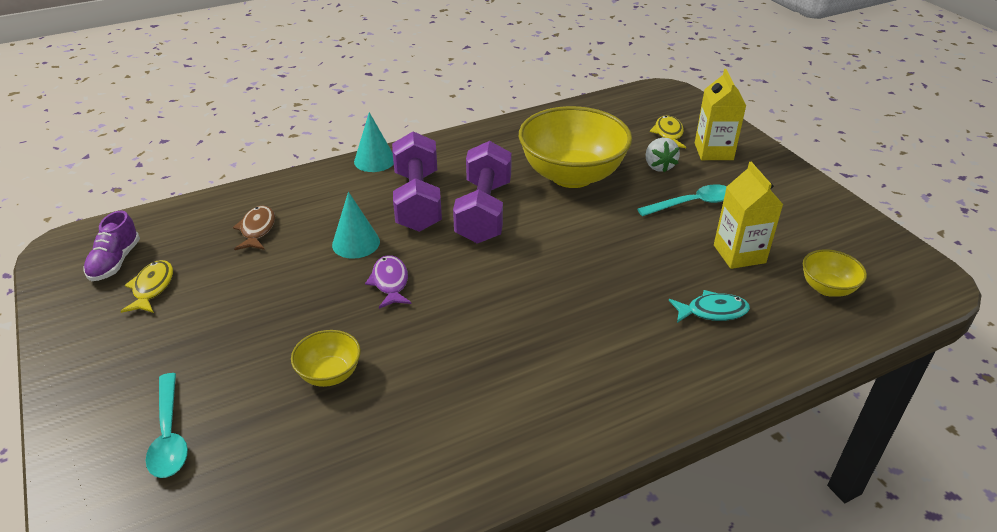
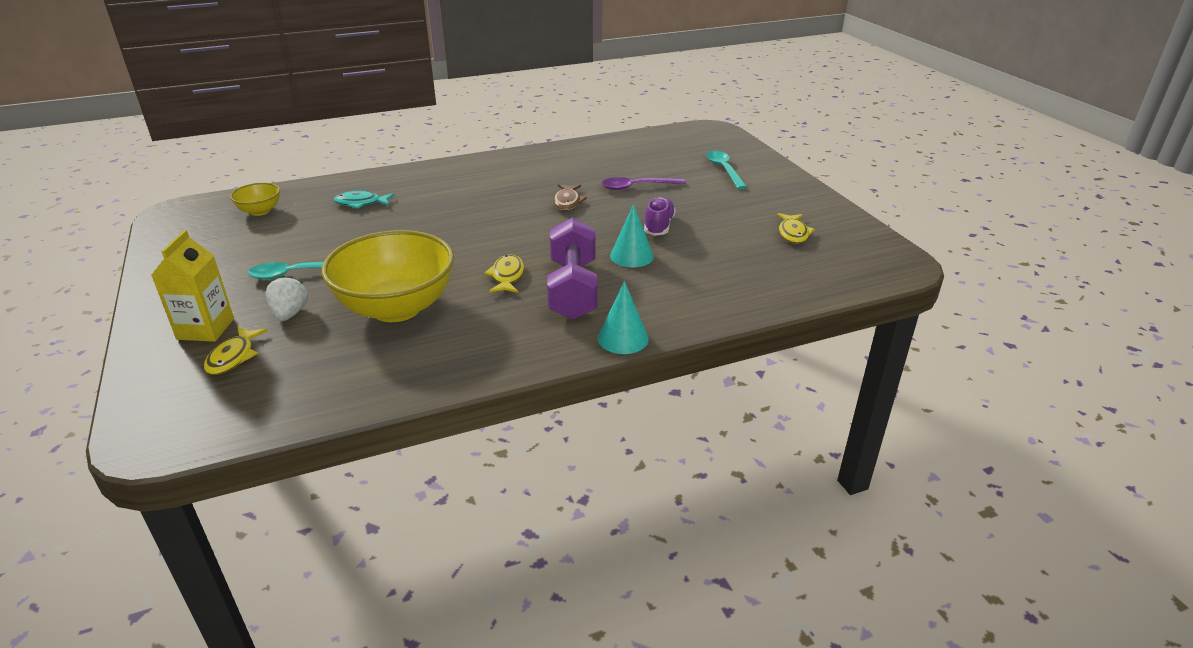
camera: 175 degrees left, 5 degrees down
(115, 262) = (842, 251): purple shoe -> purple shoe (659, 226)
(257, 230) = (729, 271): brown fish -> brown fish (567, 202)
(329, 374) = (636, 187): yellow bowl -> purple spoon
(390, 282) = (599, 228): purple fish -> none
(484, 211) = (507, 276): purple dumbbell -> yellow fish
(739, 254) = (300, 234): yellow carton -> none

